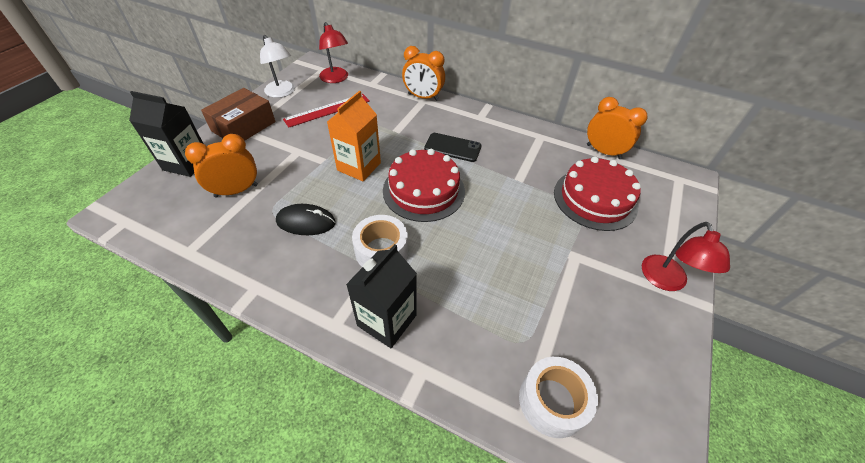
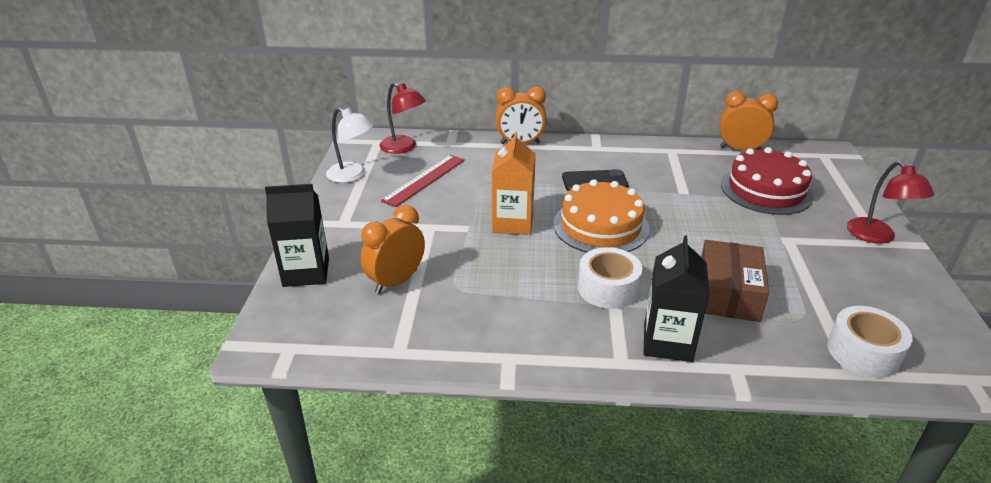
camera: 20 degrees left, 15 degrees down
(243, 126) = (339, 219): brown box -> brown box (727, 293)
(306, 222) = (505, 287): black mouse -> none
(423, 190) = (600, 226): red cake -> orange cake

